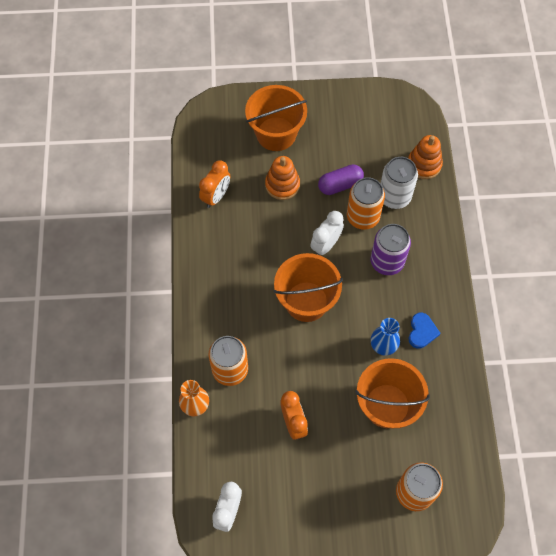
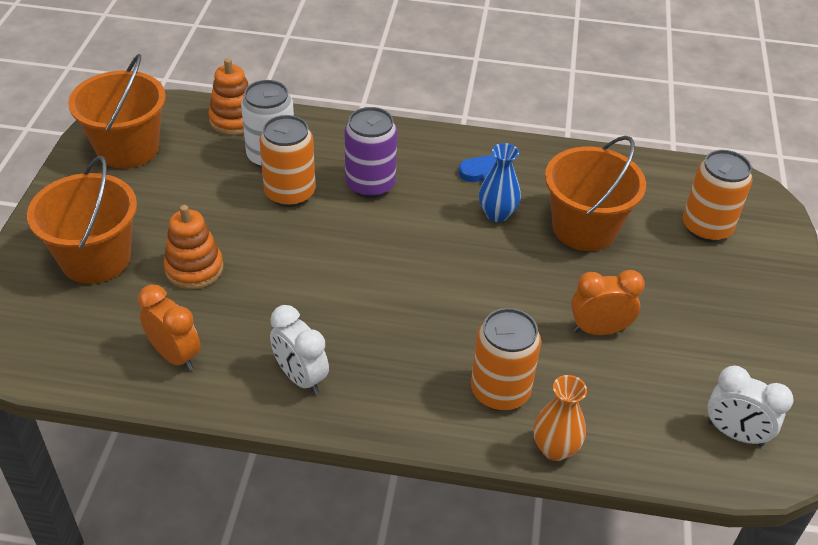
camera: 80 degrees left, 20 degrees down
(306, 301) = (406, 279): orange bucket -> orange bucket (127, 148)
(325, 245) = (320, 240): white clock -> white clock (300, 377)
(340, 185) = (226, 206): purple capsule -> none

